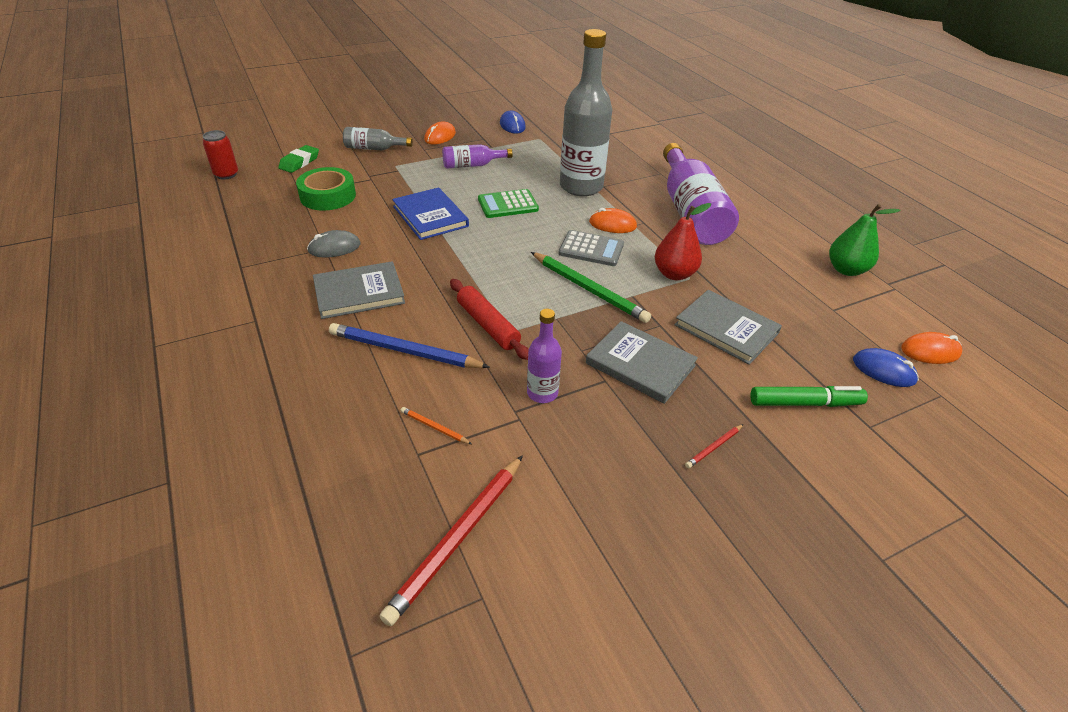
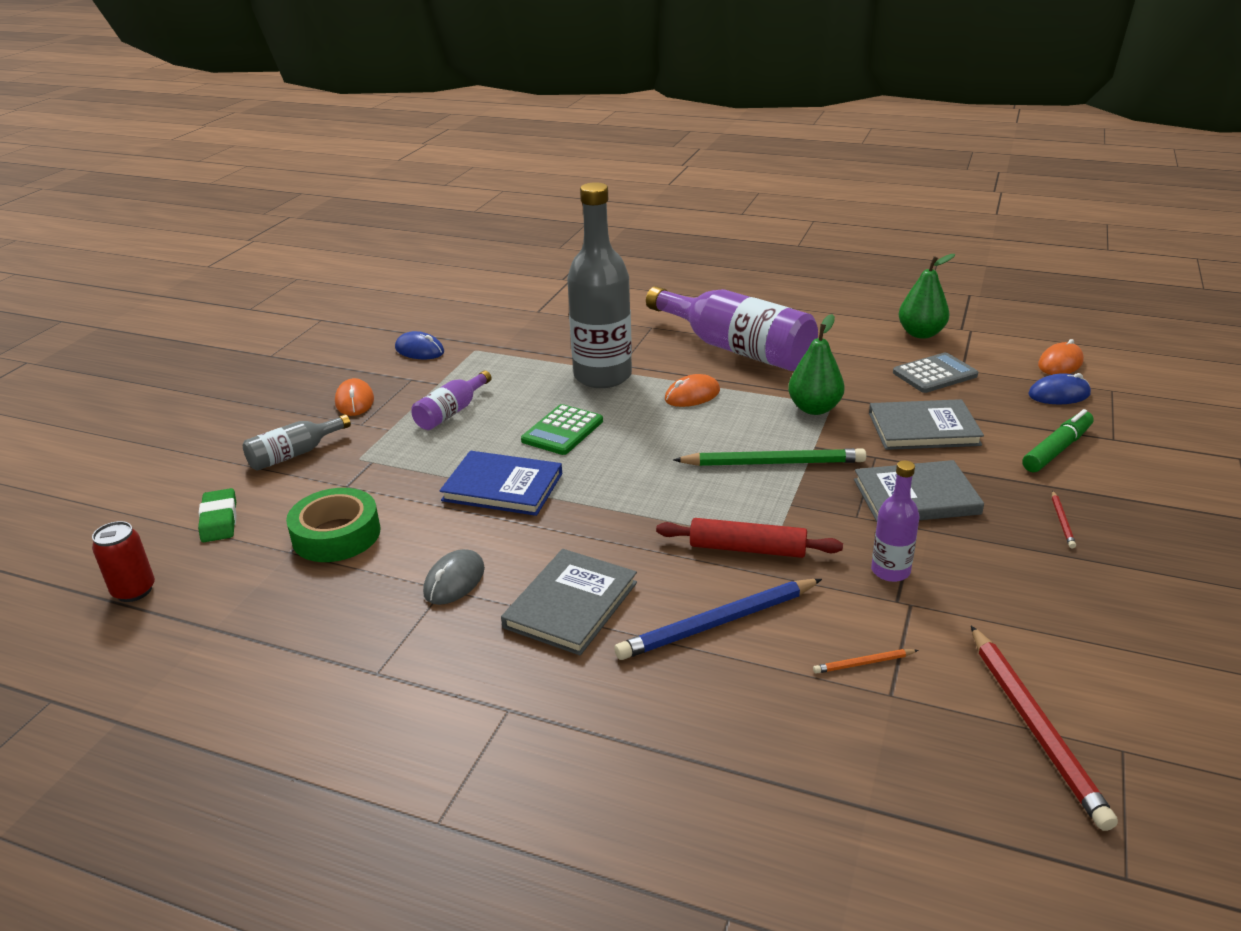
camera: 40 degrees left, 10 degrees down
(591, 249) = (713, 427): grey calculator -> grey calculator (934, 374)
(674, 274) = (814, 408): red pear -> green pear

